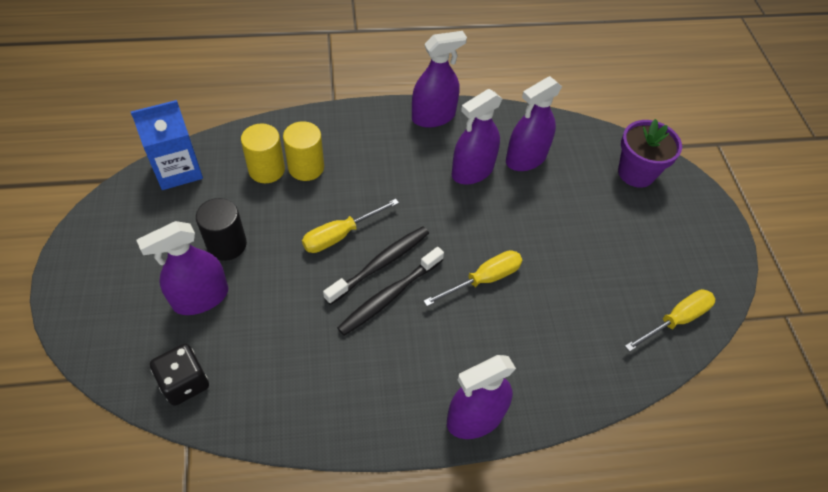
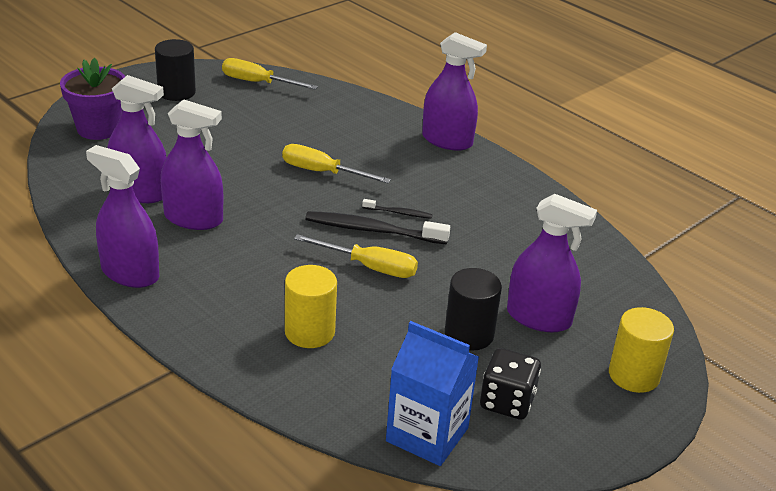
camera: 125 degrees left, 20 degrees down
(185, 383) = (611, 282): black dice -> black dice (507, 402)
(266, 170) = (346, 360): yellow cylinder -> yellow cylinder (633, 375)
(389, 296) = (399, 213): black toothbrush -> black toothbrush, size x0.50
(681, 248) = (176, 92): none -> black cylinder

